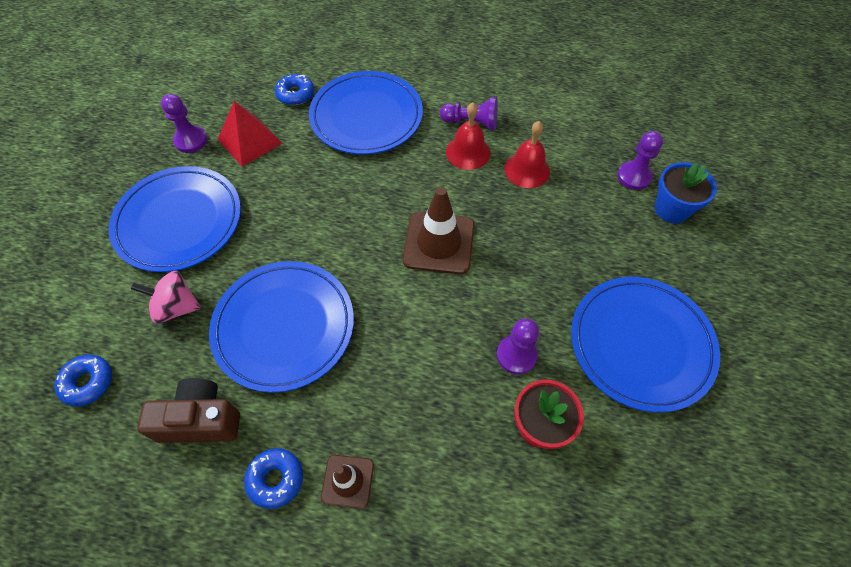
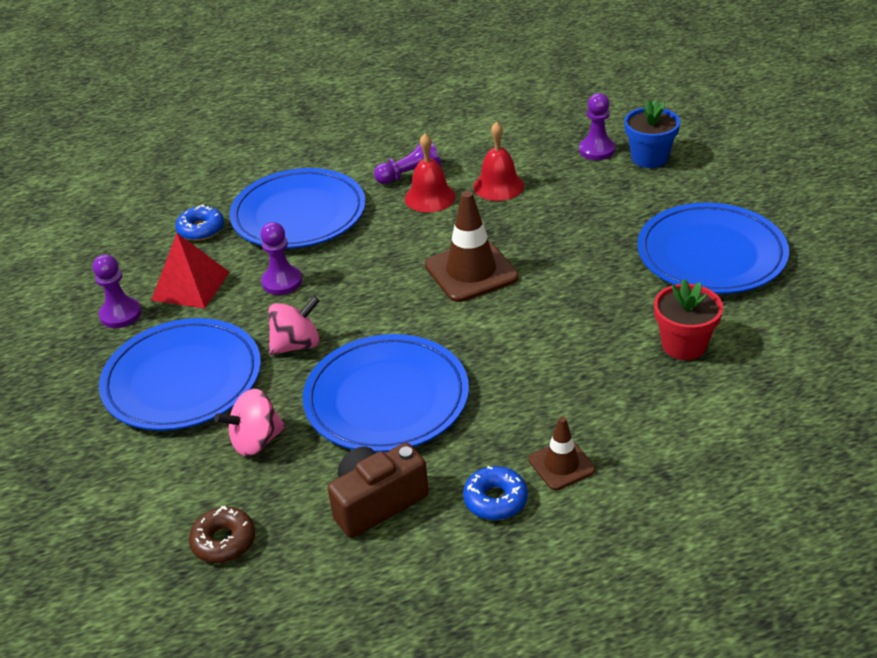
camera: 30 degrees left, 20 degrees down
(88, 382) = (224, 541): blue donut -> brown donut
(269, 237) = (296, 345): none -> pink spinning top
(516, 355) = (619, 311): purple pawn -> purple pawn (282, 282)

